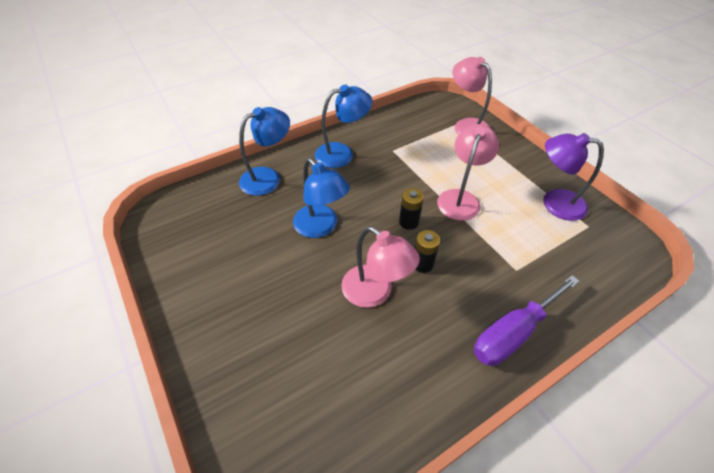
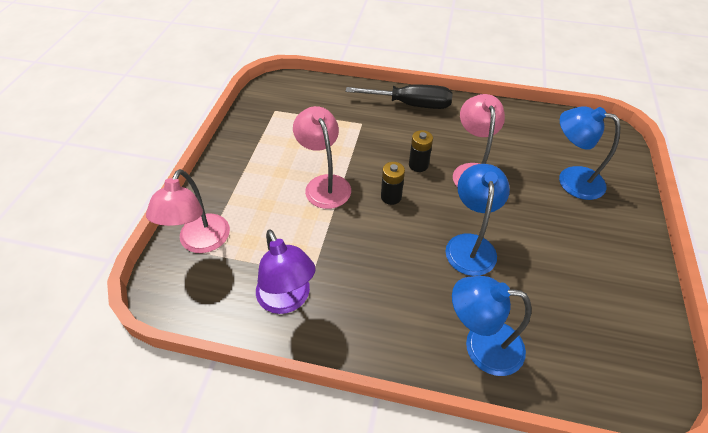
camera: 135 degrees left, 0 degrees up
(342, 153) = (368, 313): blue lamp -> blue lamp (571, 180)
(460, 198) = (324, 184): pink lamp -> pink lamp turned 90 degrees clockwise
(513, 332) = (411, 105): purple screwdriver -> black screwdriver
(554, 202) = (266, 134): purple lamp -> purple lamp (287, 300)

